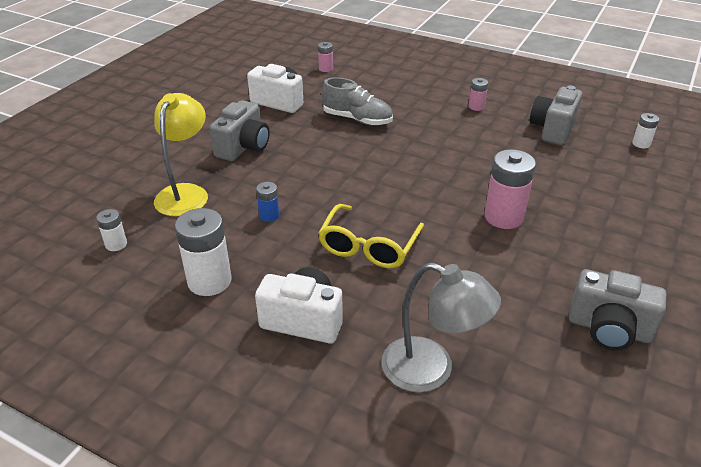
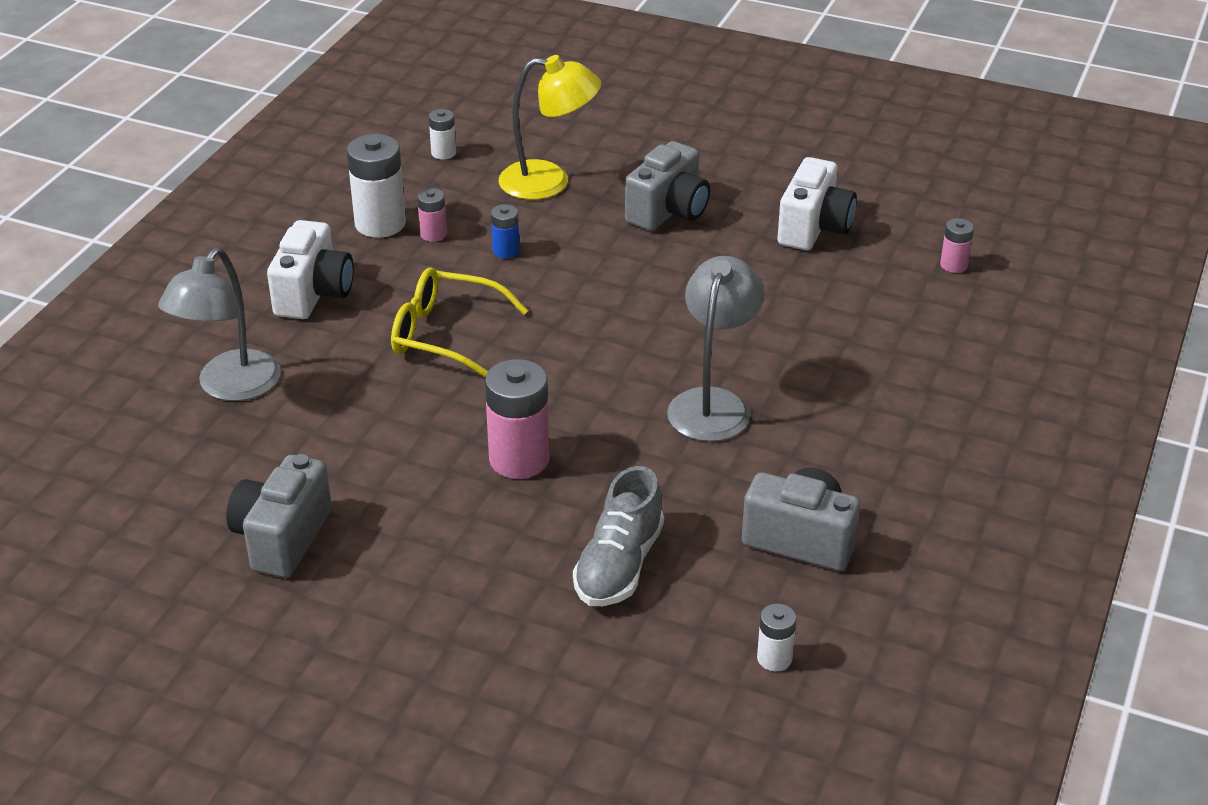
camera: 85 degrees right, 0 degrees up
(243, 147) = (668, 211): grey camera -> grey camera turned 75 degrees counterclockwise
(357, 119) = (778, 309): grey shoe -> grey shoe (619, 565)
(444, 146) = (713, 403): none -> grey lamp
(476, 107) = (863, 445): pink battery -> pink battery (433, 234)

